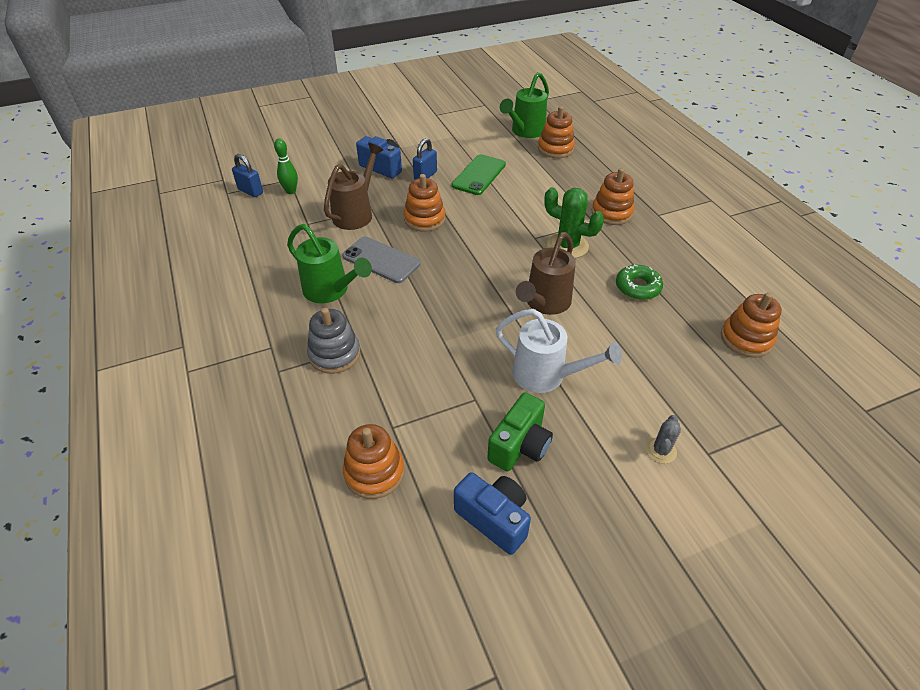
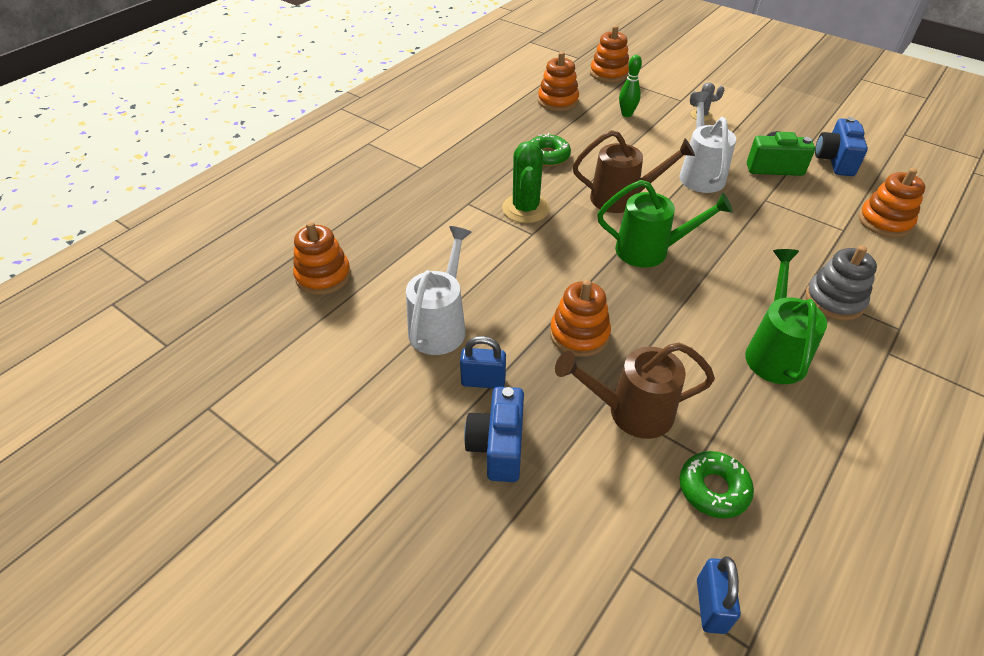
camera: 120 degrees left, 0 degrees up
(289, 218) = (713, 489): none -> green donut
(291, 191) = (657, 537): green bowling pin -> green bowling pin (626, 114)
(381, 260) = (685, 336): grey phone -> none
(479, 175) = (440, 325): green phone -> white watering can
(525, 132) = (287, 322): green watering can -> green watering can (650, 251)
(611, 213) = (442, 196): orange stacking toy -> orange stacking toy (609, 73)

